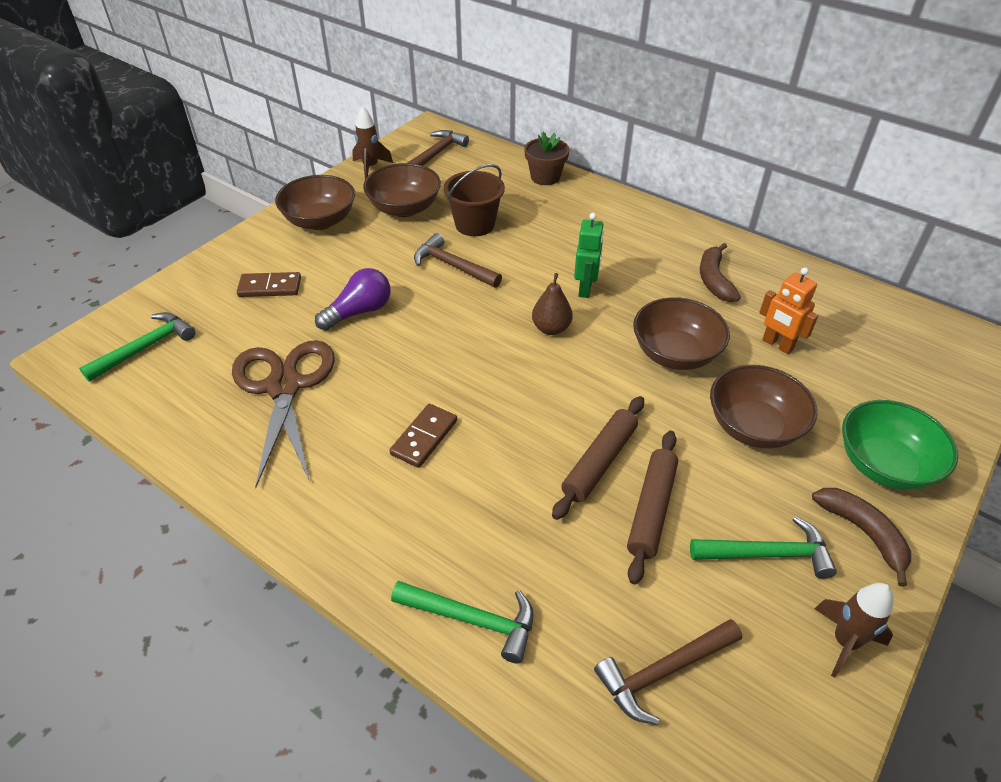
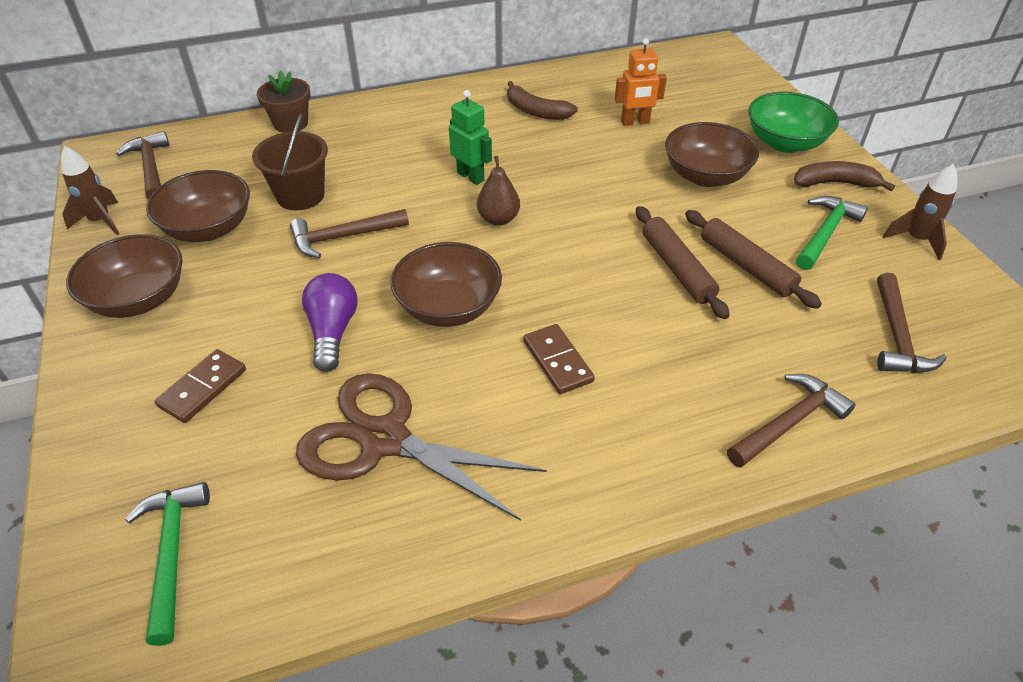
camera: 55 degrees left, 0 degrees up
(472, 619) = (788, 423): green hammer -> brown hammer
(675, 353) = (596, 171): brown bowl -> brown bowl (448, 307)

